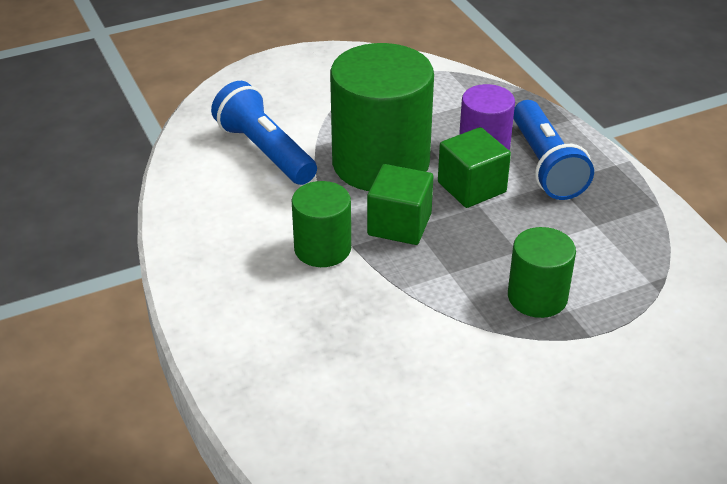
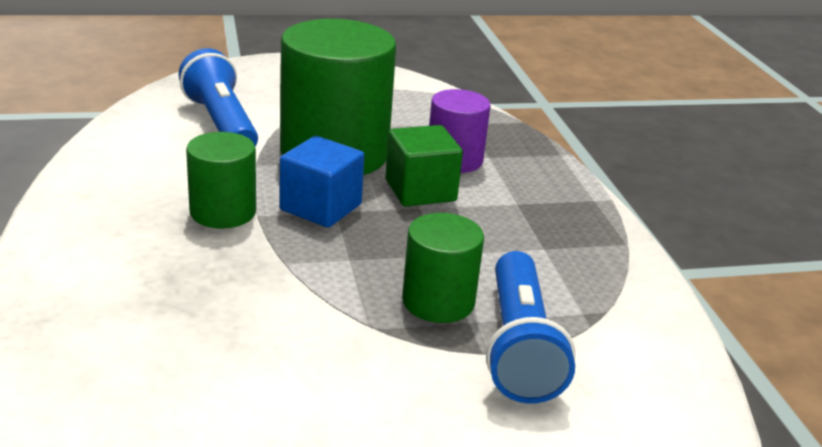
camera: 10 degrees right, 10 degrees down
(399, 224) = (321, 207): green cube -> blue cube
(545, 165) = (513, 186): blue flashlight -> blue flashlight (519, 347)

